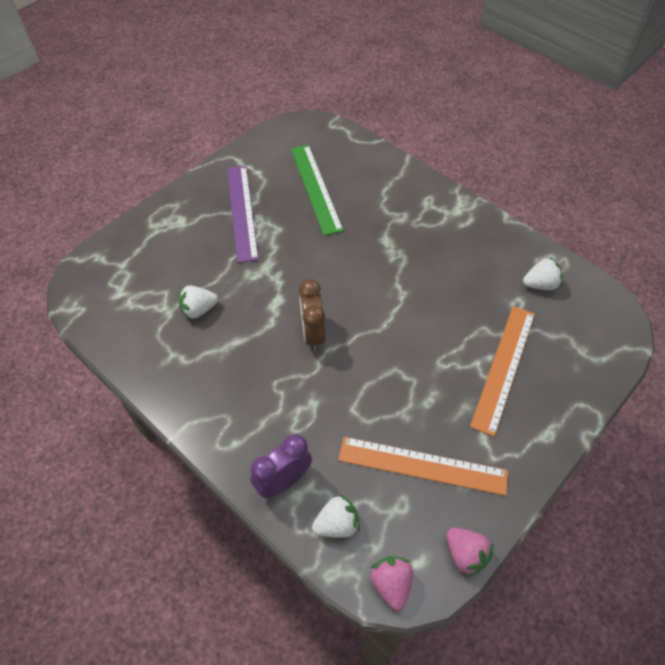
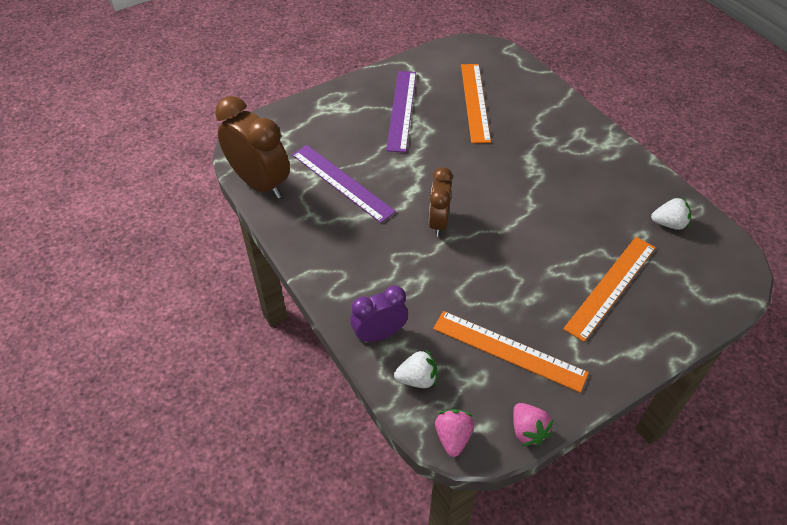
camera: 15 degrees right, 5 degrees down
(108, 330) = (260, 183): none -> brown clock
(199, 310) = (342, 182): white strawberry -> purple ruler
(315, 188) = (475, 102): green ruler -> orange ruler

